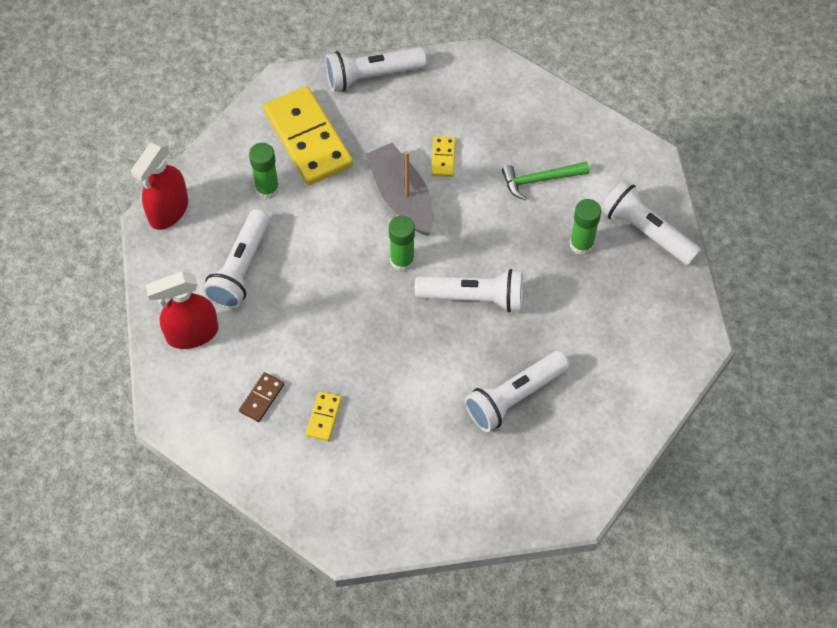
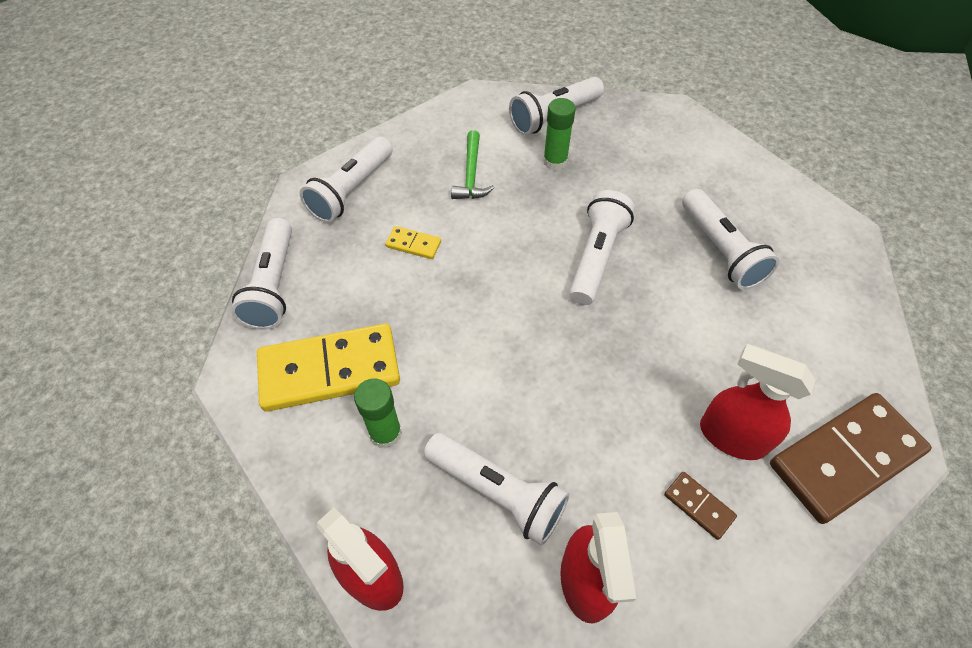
camera: 75 degrees left, 5 degrees down
(324, 417) = (732, 436): yellow domino -> red spray bottle
(325, 499) = (845, 459): none -> brown domino
(401, 197) = (449, 292): grey boat -> none
(402, 260) = (533, 310): green glue stick -> none
(488, 95) = (351, 190): none -> white flashlight

